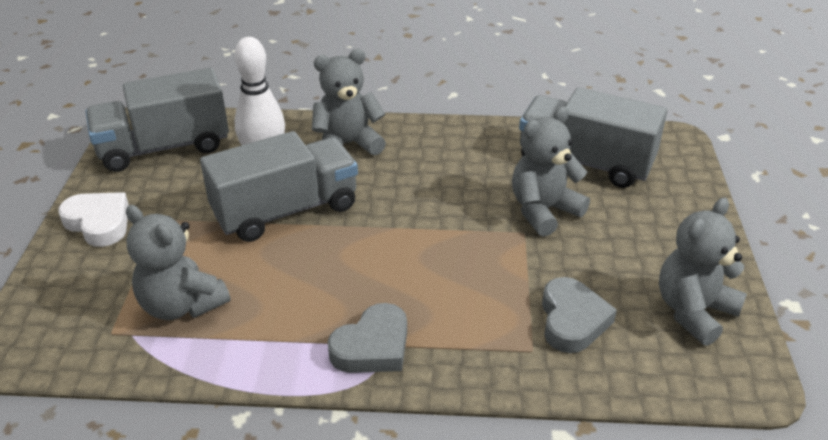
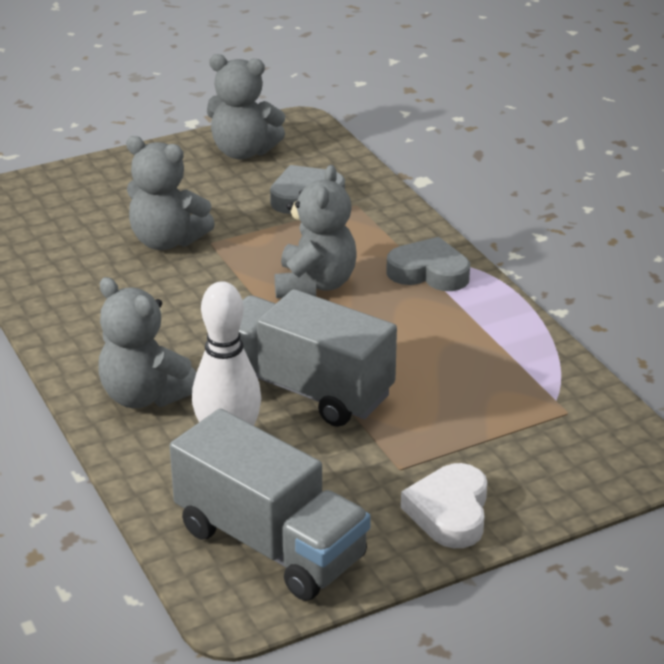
camera: 120 degrees left, 5 degrees down
(181, 305) = (494, 389): grey teddy bear -> grey teddy bear (315, 284)
(585, 162) = (60, 237): grey truck -> none

